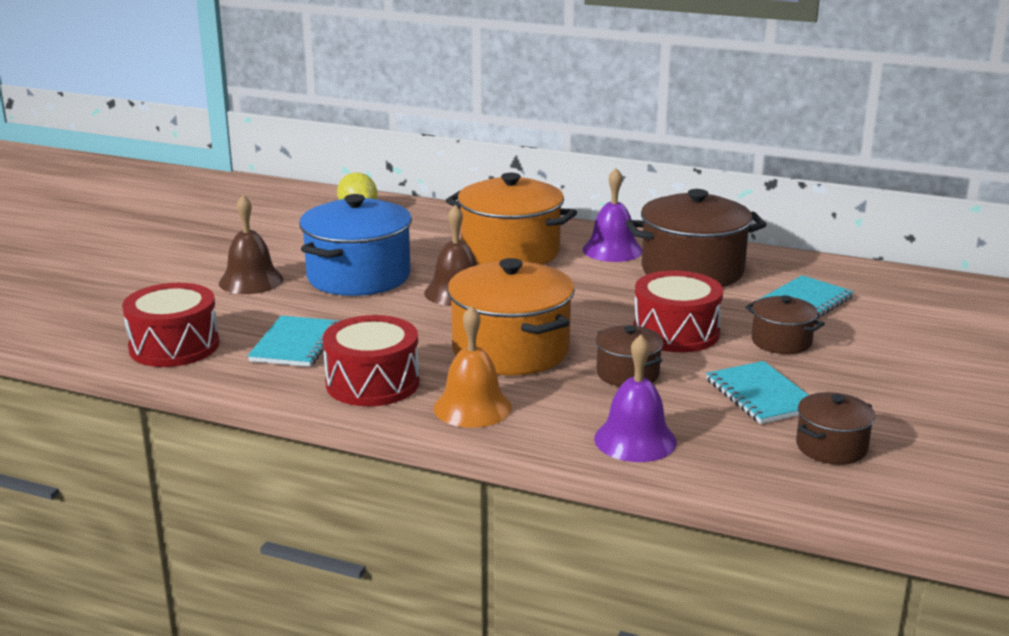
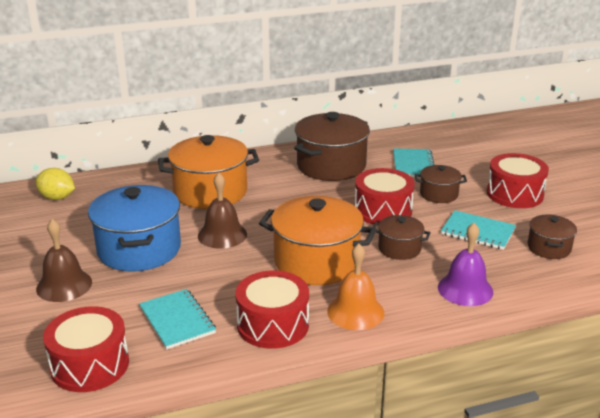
camera: 40 degrees left, 5 degrees up
(612, 250) = (268, 168): purple bell -> none
(895, 377) = (514, 194): none -> red drum

